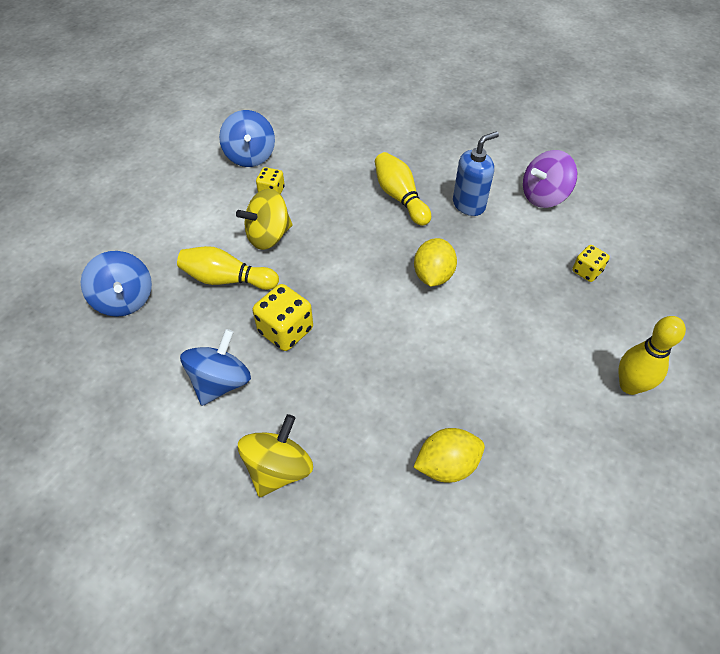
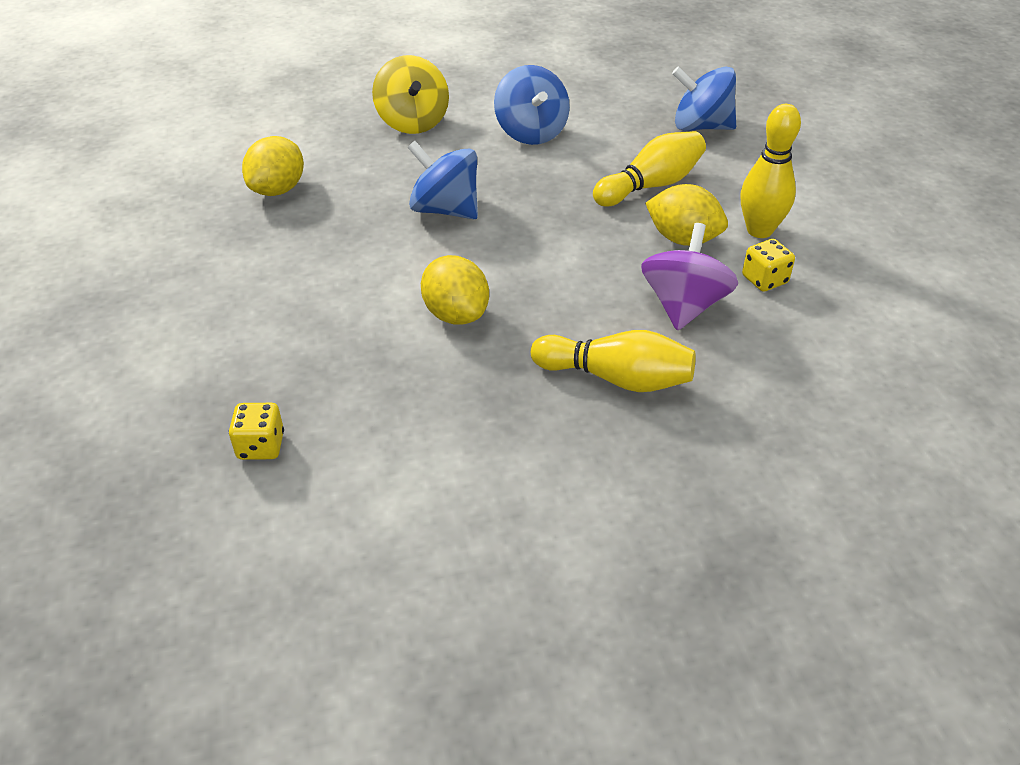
camera: 135 degrees right, 10 degrees down
(250, 156) = (867, 300): blue spinning top -> blue spinning top (445, 210)
(268, 236) = (683, 239): yellow spinning top -> yellow lemon
(285, 330) = (534, 186): yellow dice -> none
(469, 204) = (516, 434): blue soap dispenser -> none
(544, 196) = (420, 532): purple spinning top -> purple spinning top (683, 306)
(629, 385) = (126, 343): yellow bowling pin -> yellow bowling pin (759, 230)

